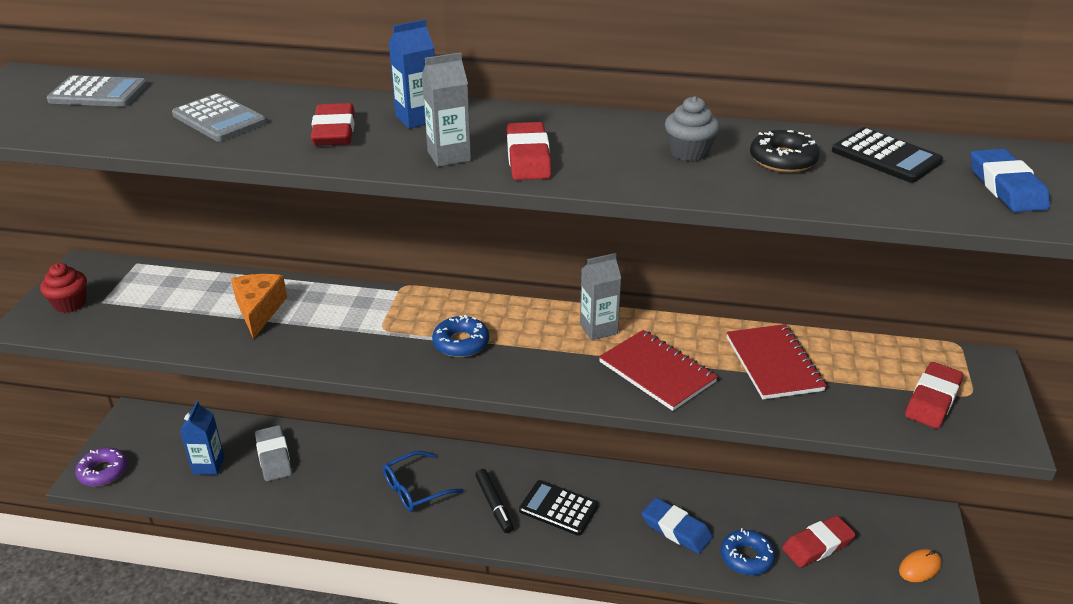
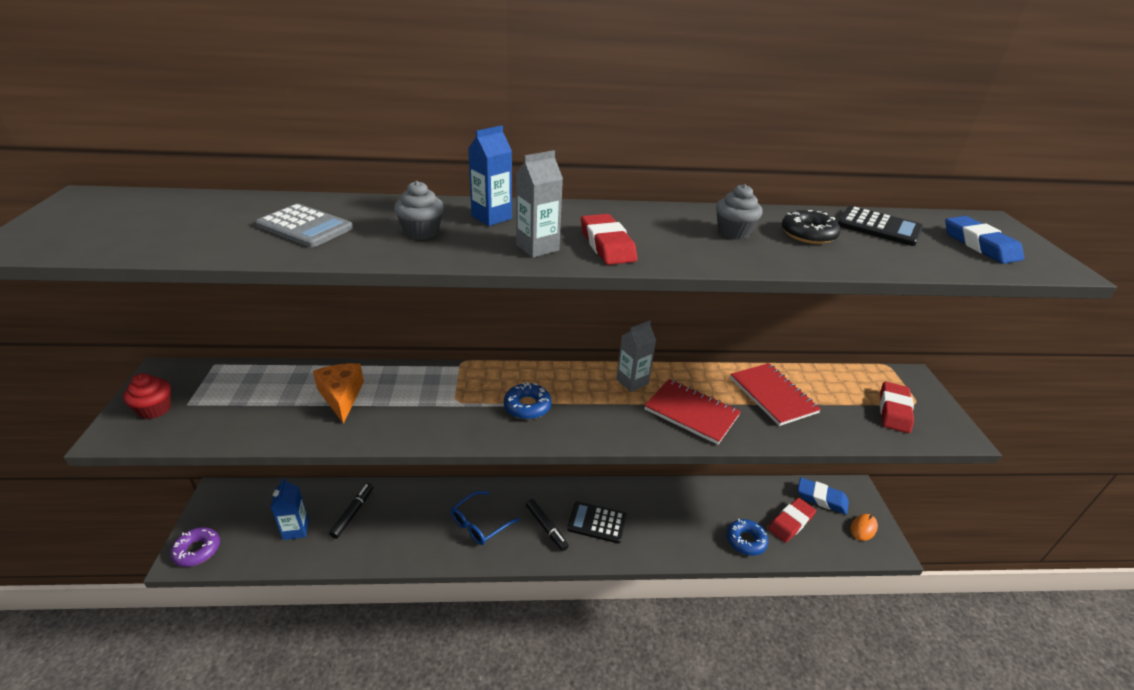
camera: 15 degrees left, 0 degrees up
(98, 93) = (172, 209): grey calculator -> none
(274, 457) = (353, 513): grey eraser -> black marker
(334, 131) = (421, 232): red eraser -> grey cupcake
(676, 529) = (689, 526): blue eraser -> blue eraser (821, 498)

